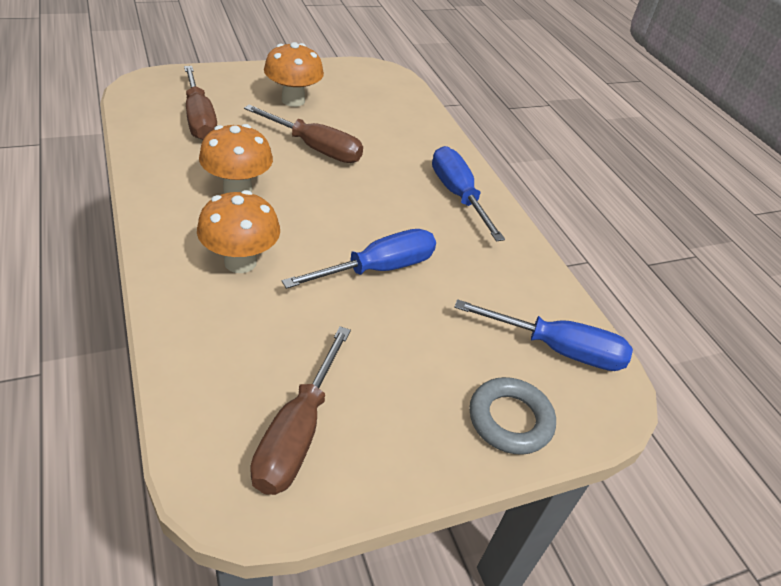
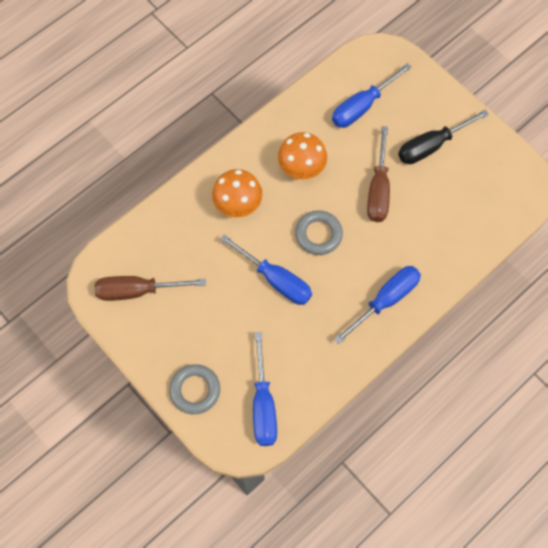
camera: 75 degrees right, 25 degrees up
(199, 120) = (361, 107): brown screwdriver -> blue screwdriver
(293, 100) = (430, 146): orange mushroom -> black screwdriver
(339, 210) = (318, 234): none -> grey ring

